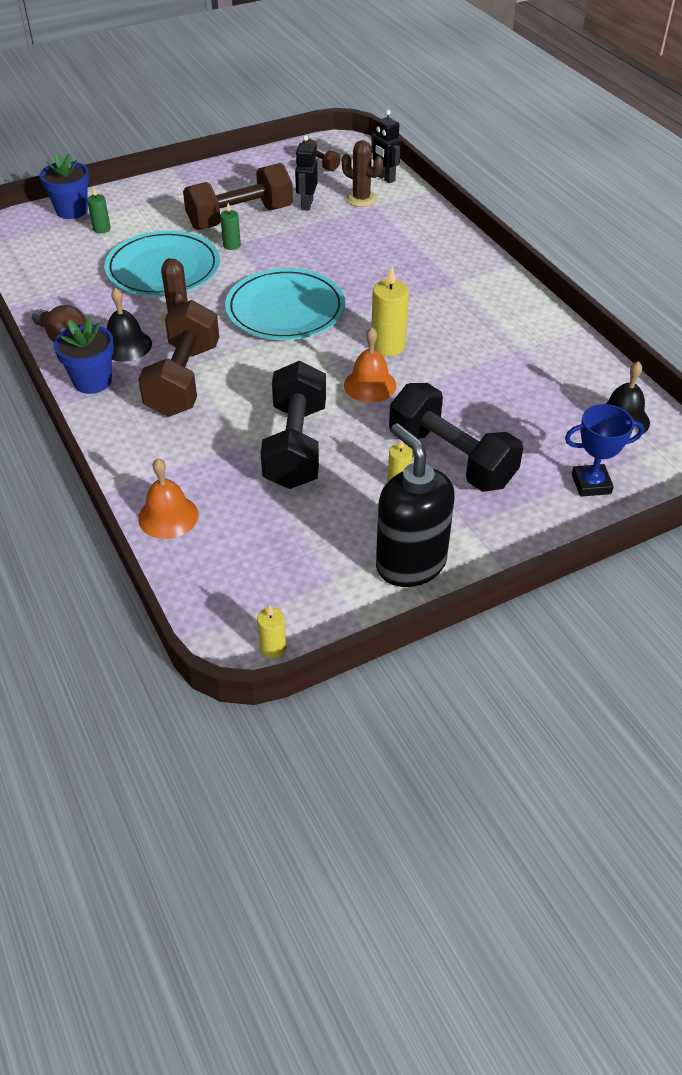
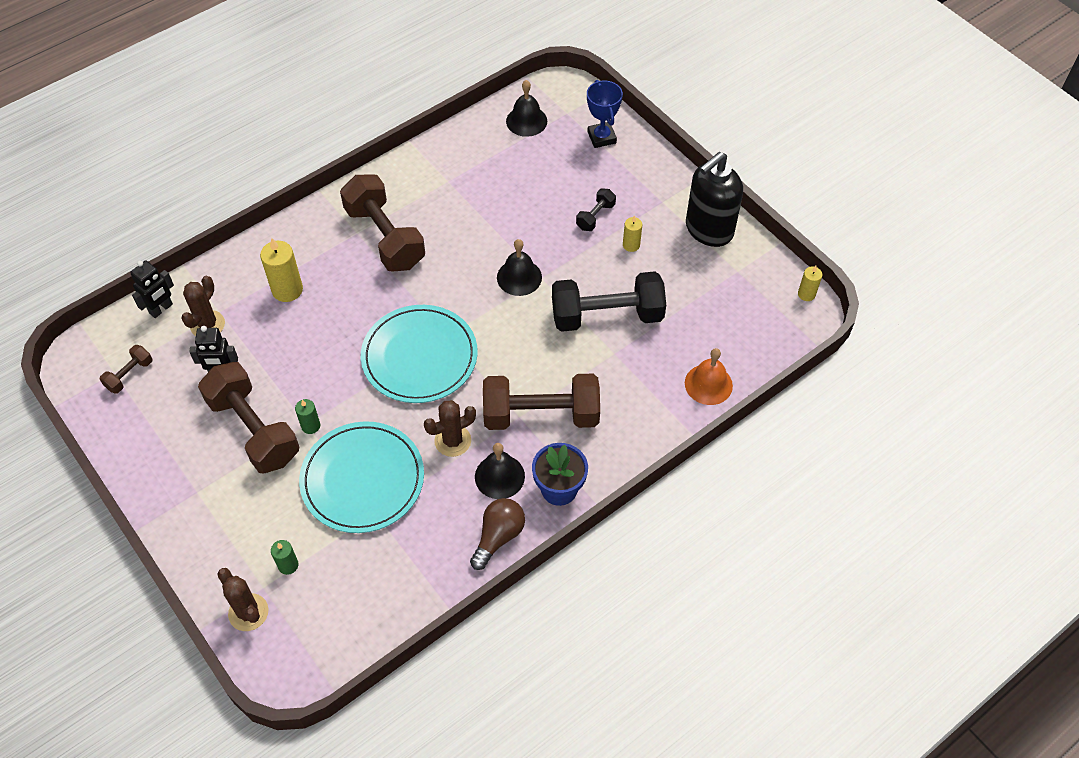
camera: 100 degrees left, 10 degrees up
(72, 210) = (248, 612): blue flower pot -> brown cactus
(370, 385) = (519, 277): orange bell -> black bell
(388, 346) = (462, 271): yellow candle -> yellow candle (287, 290)
(446, 299) = (385, 237): none -> brown dumbbell
(451, 458) = (595, 216): black dumbbell -> black dumbbell, size x0.46

